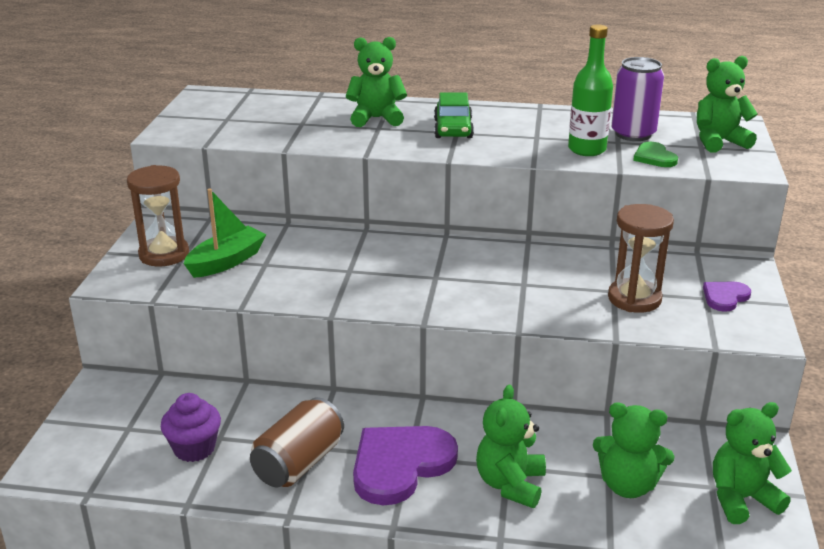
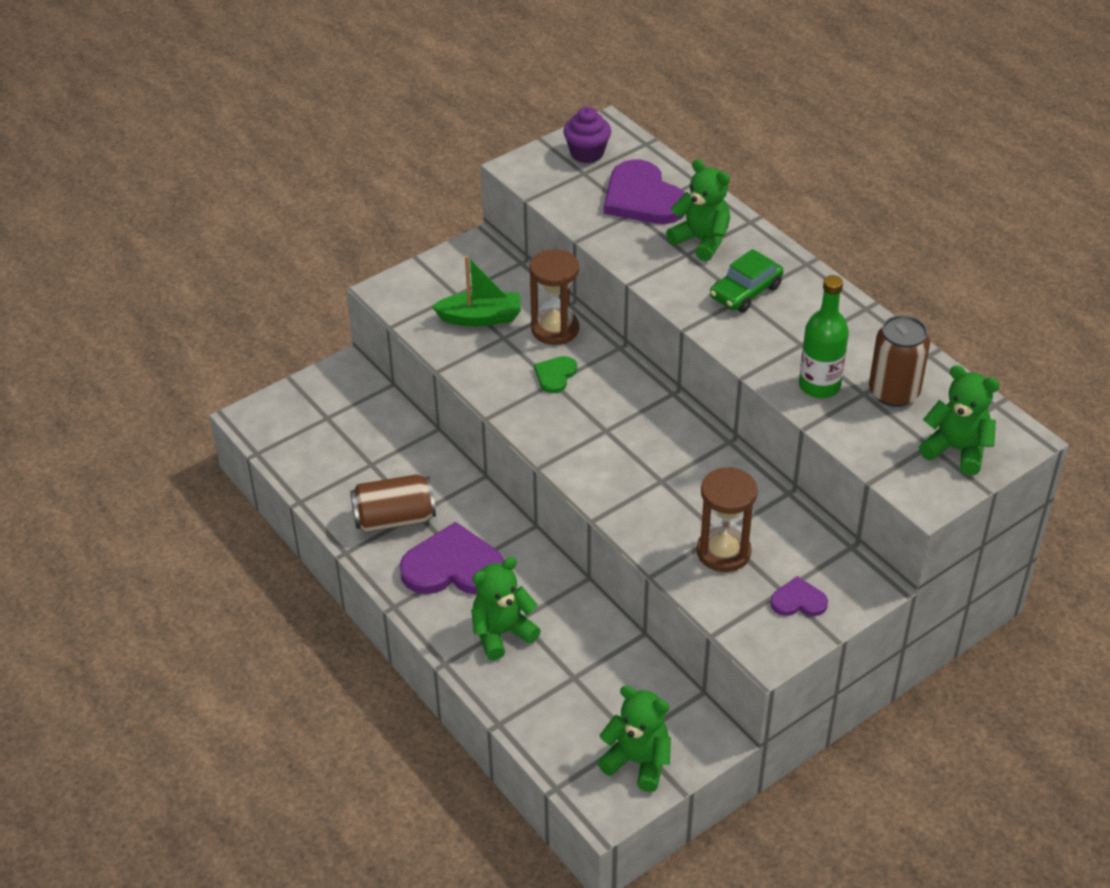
camera: 45 degrees right, 15 degrees up
(164, 254) = (447, 283): brown hourglass -> brown hourglass (555, 329)
(194, 448) = (347, 462): purple cupcake -> purple cupcake (587, 153)
(295, 115) = (642, 198): none -> purple heart
(627, 485) = (576, 693): green teddy bear -> none
(633, 134) = (894, 392): purple can -> brown can
(654, 157) = (863, 431): green heart -> green heart (555, 375)

